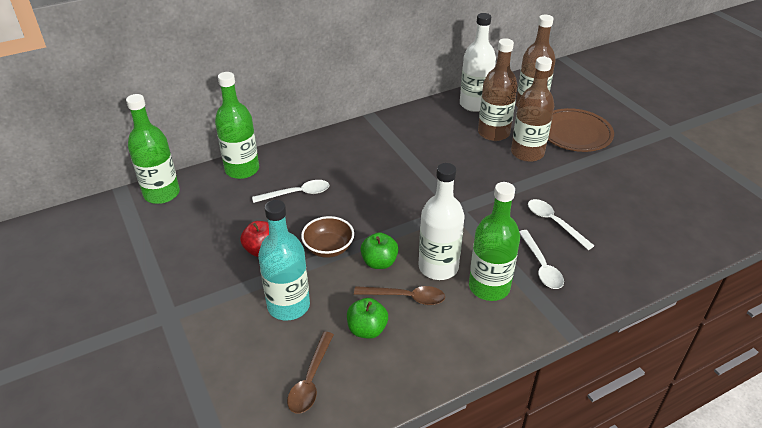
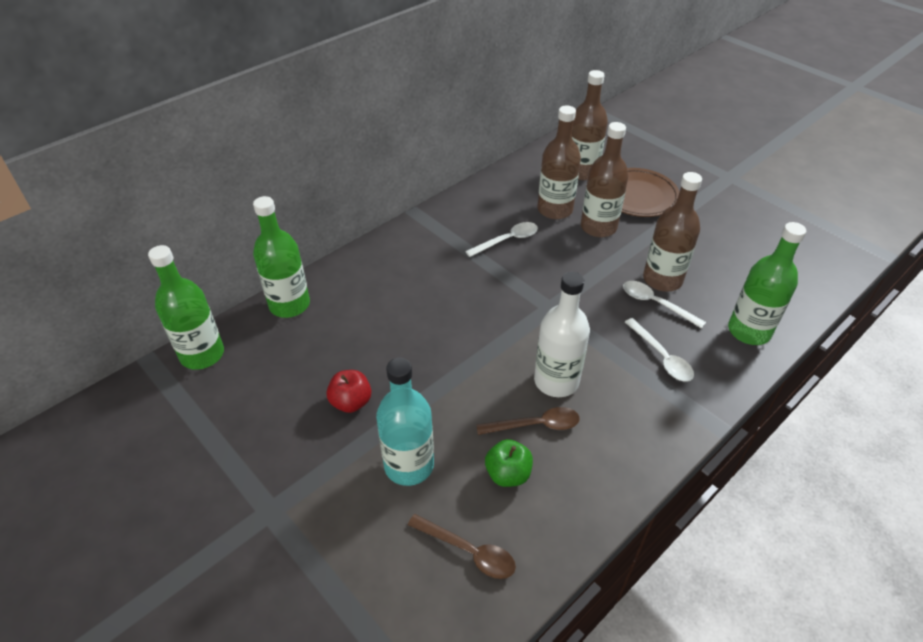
camera: 15 degrees left, 5 degrees up
(297, 194) = (366, 323): white spoon -> white spoon (507, 240)
(310, 380) = (468, 551): brown spoon -> brown spoon turned 60 degrees counterclockwise
(328, 248) = (427, 383): brown bowl -> none
(379, 262) = (490, 389): green apple -> none
(474, 104) = (522, 179): white bottle -> none
(489, 287) = (618, 393): green bottle -> green bottle (749, 331)
(568, 204) = (662, 279): none -> brown bottle

